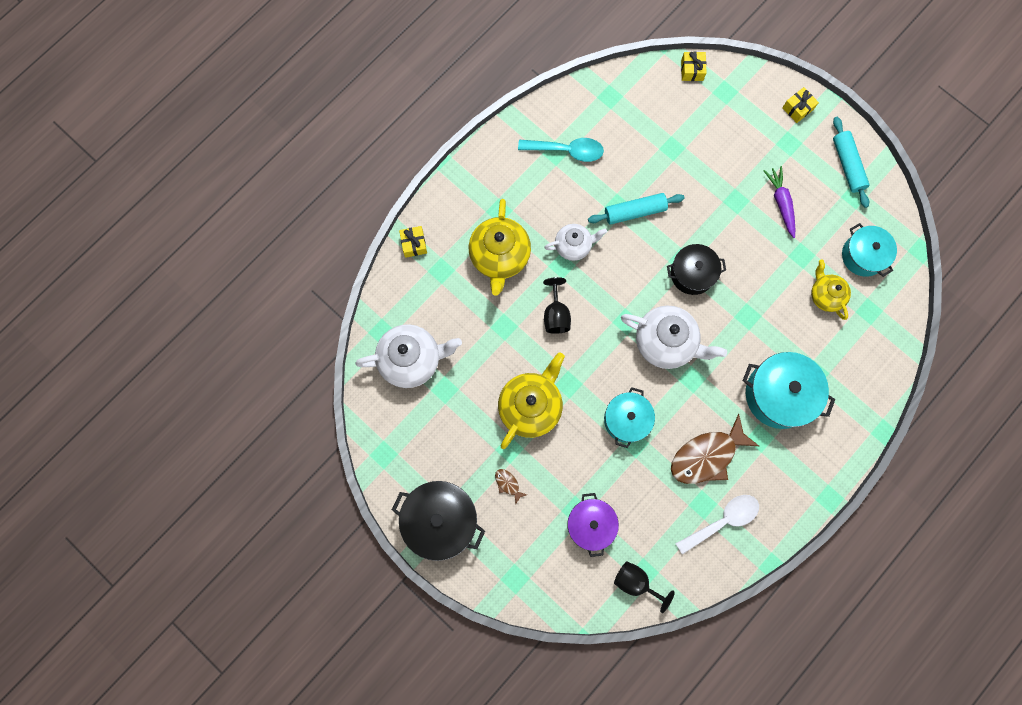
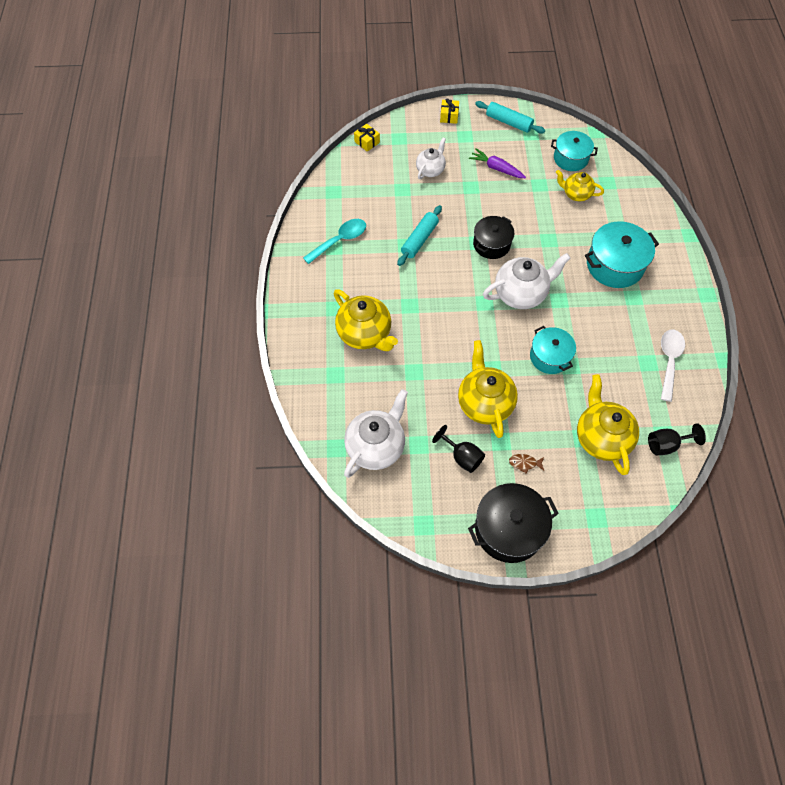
camera: 45 degrees left, 15 degrees down
(414, 244) = (299, 375): yellow gift -> none
(556, 315) = (438, 336): black goblet -> black goblet (462, 457)
(573, 246) = (404, 288): white teapot -> white teapot (430, 170)
(590, 524) = (601, 437): purple pot -> yellow teapot
(707, 456) = (617, 334): brown fish -> none

